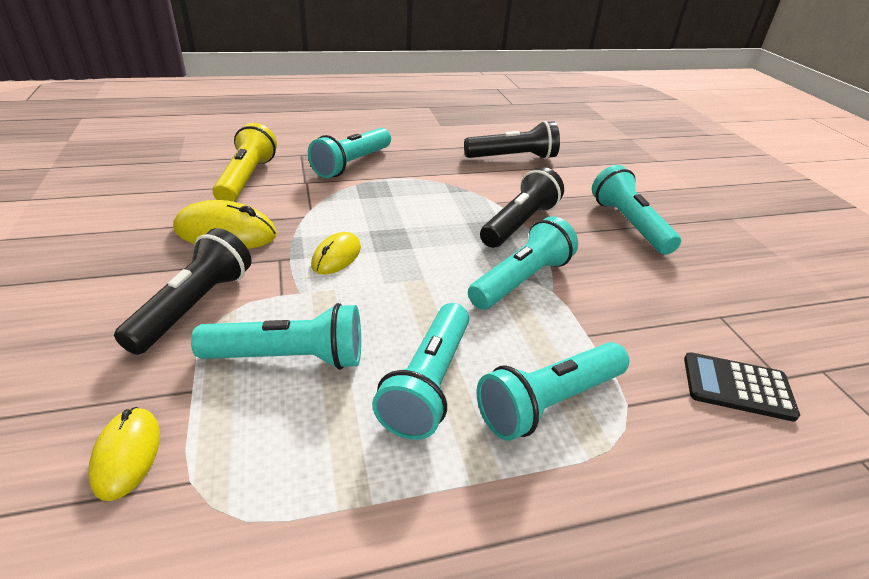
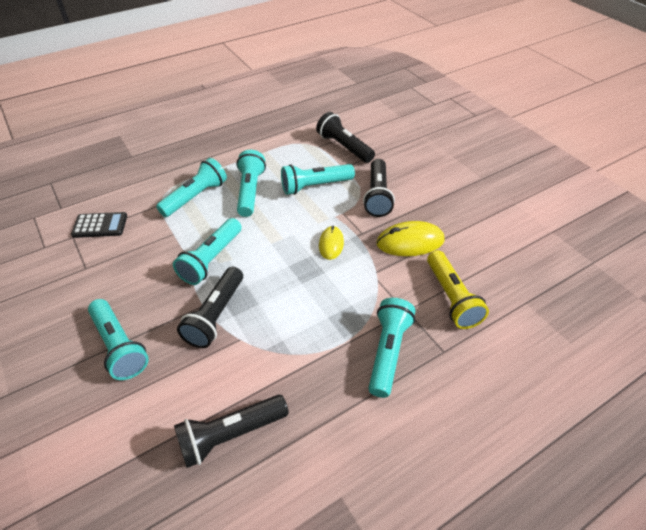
camera: 165 degrees right, 10 degrees up
(127, 454) = (344, 147): yellow mouse -> black flashlight

